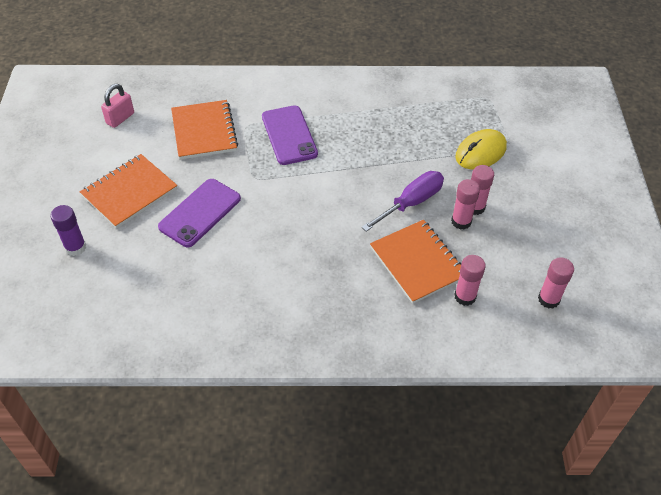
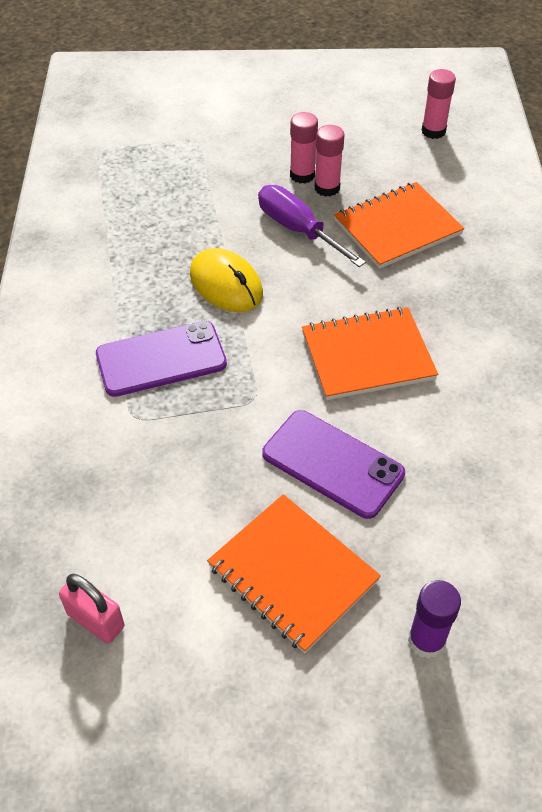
camera: 90 degrees left, 0 degrees up
(204, 131) = (143, 475): orange notebook -> orange notebook (367, 356)
(465, 296) = (442, 192): pink glue stick -> none
(480, 152) = (206, 164): yellow mouse -> yellow mouse (226, 284)

